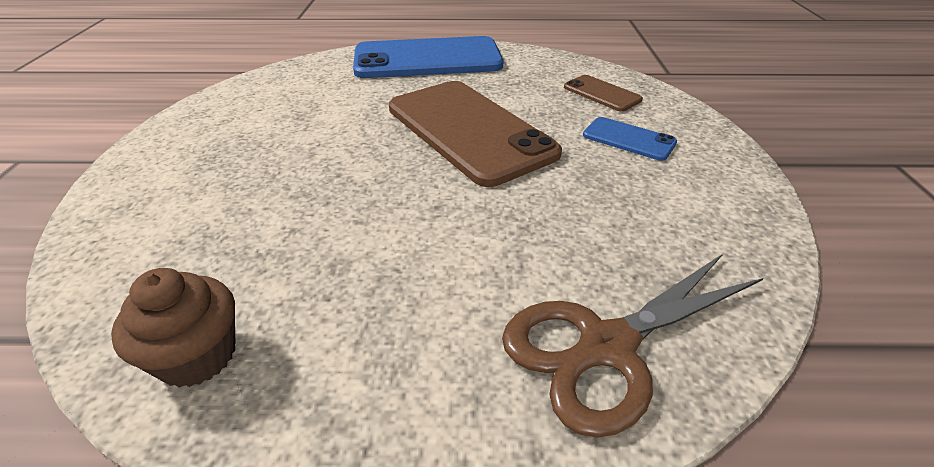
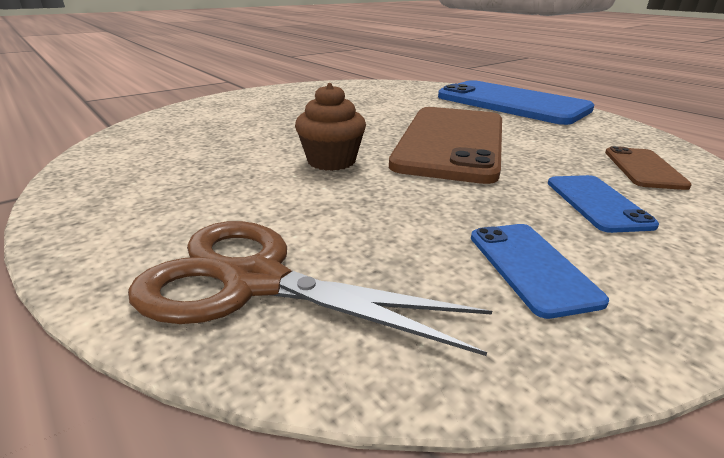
camera: 50 degrees right, 10 degrees down
(197, 356) = (122, 156): brown cupcake -> brown cupcake (331, 161)
(681, 211) = (531, 267): none -> blue phone

